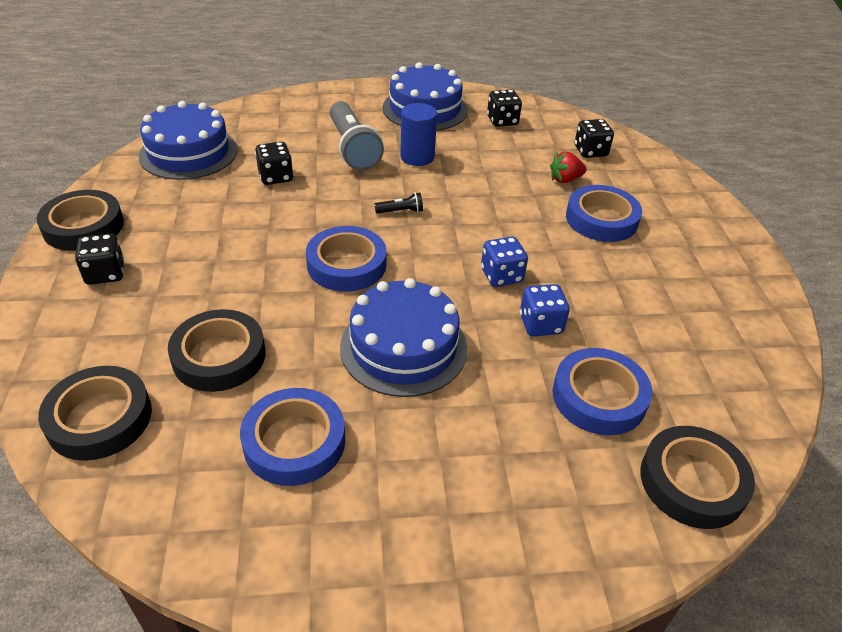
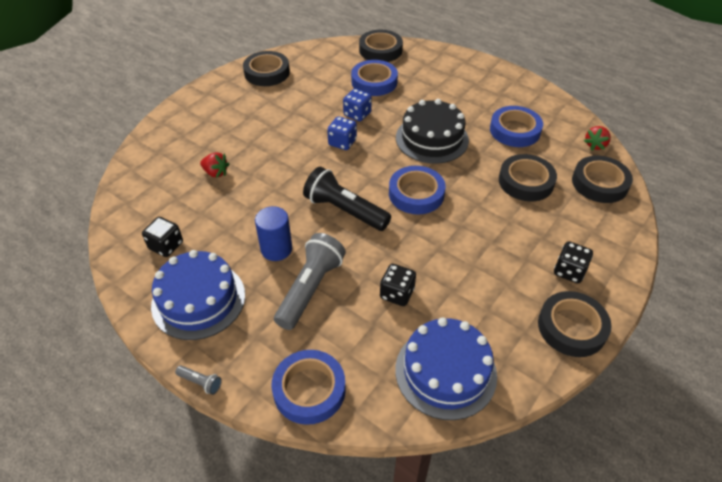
camera: 135 degrees left, 5 degrees up
(132, 499) = (595, 145): none -> red strawberry
(359, 83) = (201, 382): none -> grey flashlight
(401, 211) = (344, 210): black flashlight -> black flashlight, size x2.36
(403, 347) = (432, 139): blue cake -> black cake
(590, 151) = (162, 182): black dice -> none
(601, 219) = (242, 139): blue tape -> blue tape (309, 390)
(740, 314) = (267, 73): none -> black tape

